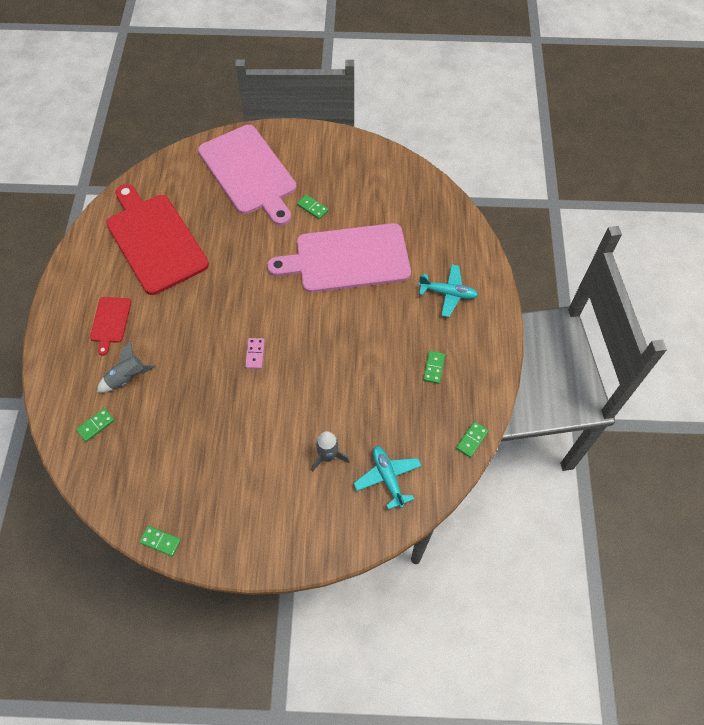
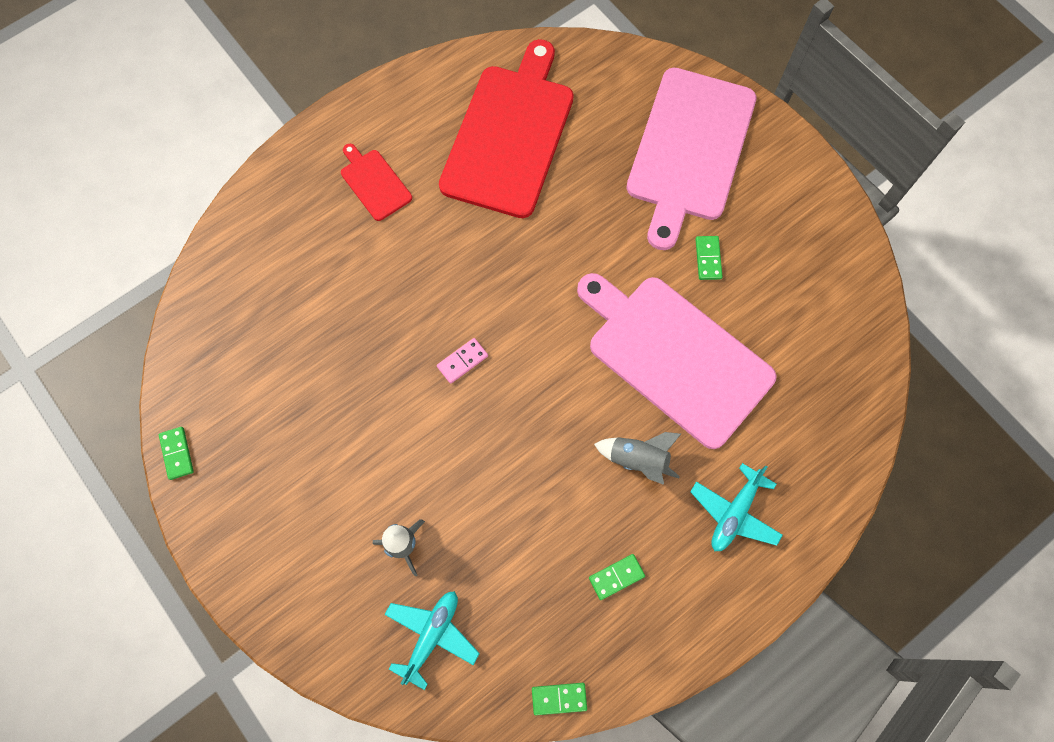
camera: 50 degrees right, 10 degrees up
(96, 425) = (249, 277): green domino -> none
(110, 322) = (374, 183): red cutting board -> red cutting board turned 90 degrees clockwise
(127, 378) = (325, 258): grey rocket -> grey rocket (638, 459)
(448, 293) = (734, 513): turquoise plane -> turquoise plane turned 60 degrees clockwise

